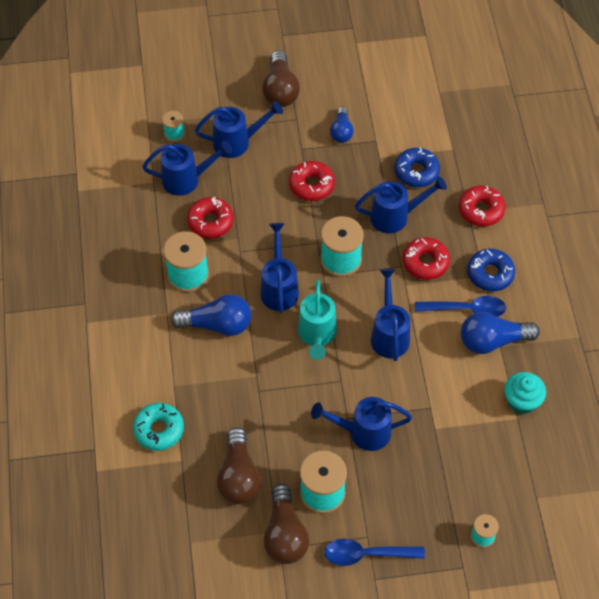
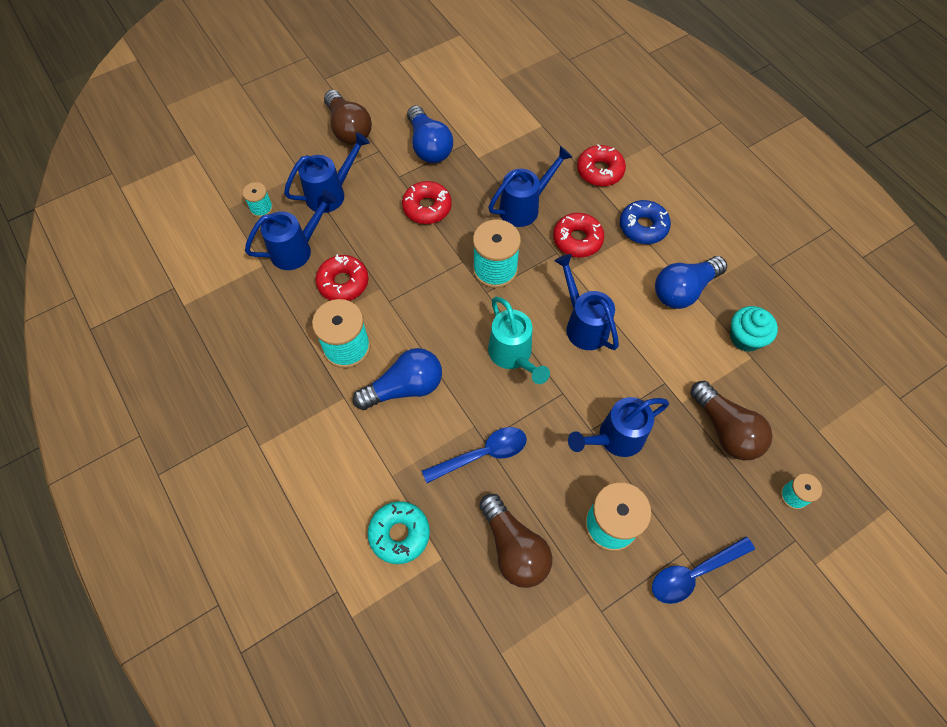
camera: 25 degrees left, 5 degrees up
(279, 288) = (449, 323): blue watering can -> none
(285, 534) = (598, 592): brown light bulb -> brown light bulb (725, 430)
(341, 131) = (429, 146): blue light bulb -> blue light bulb, size x1.61
(416, 172) = (520, 158): blue donut -> none
(466, 309) = (641, 270): blue spoon -> blue spoon (482, 454)

